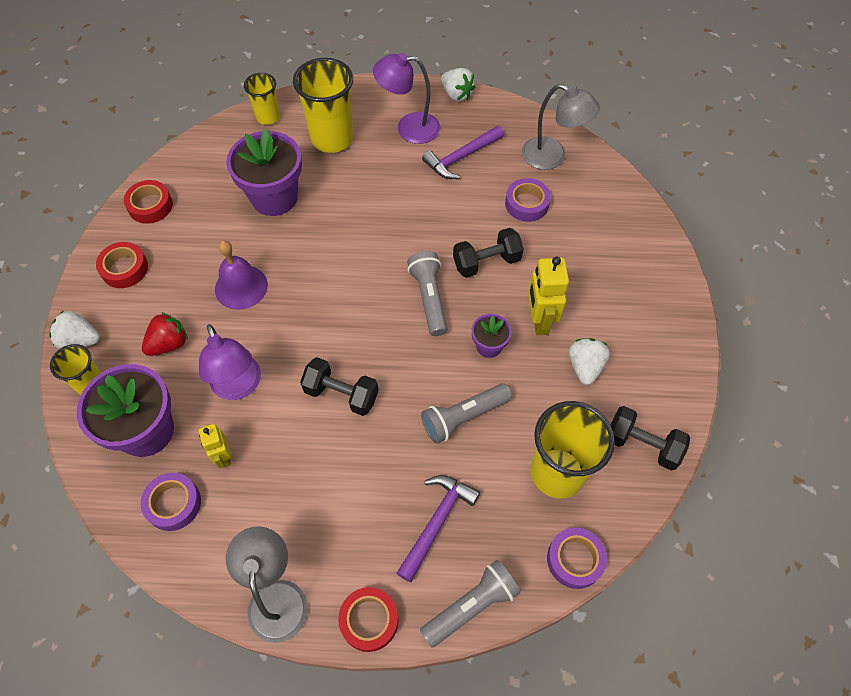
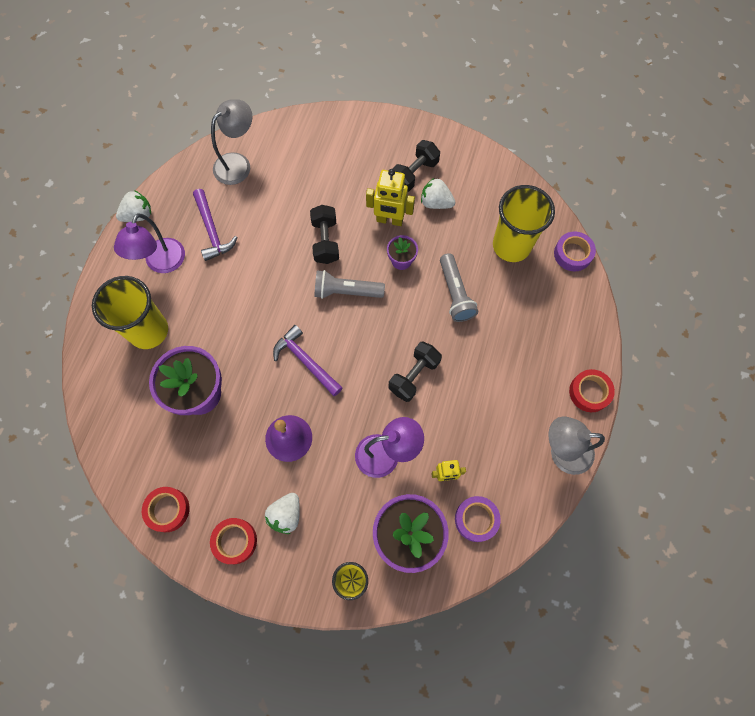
camera: 75 degrees left, 10 degrees up
(80, 340) = (302, 589): white strawberry -> white strawberry (286, 515)
(169, 344) = (329, 507): red strawberry -> none
(268, 117) = (97, 383): yellow cup -> none
(436, 522) = (530, 332): purple hammer -> purple hammer (306, 361)
(471, 606) = (591, 325): grey flashlight -> none
(526, 204) = (279, 196): purple tape -> none
(642, 445) = (503, 188): black dumbbell -> black dumbbell (414, 173)

